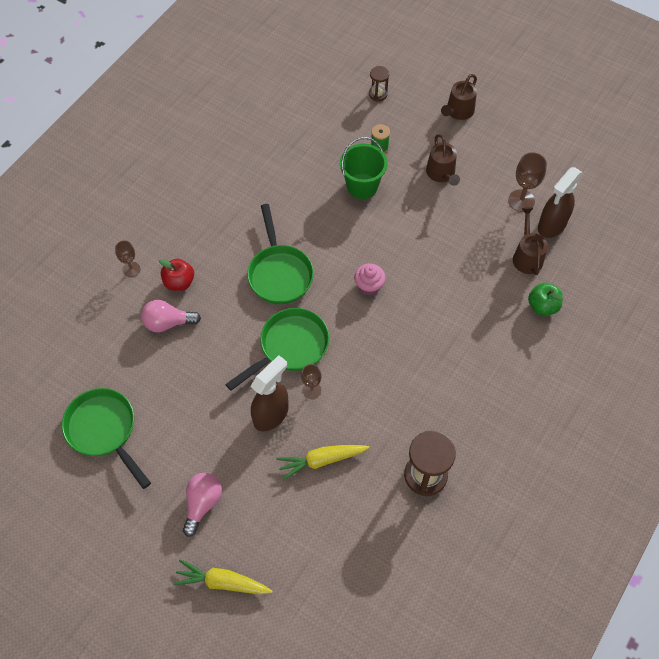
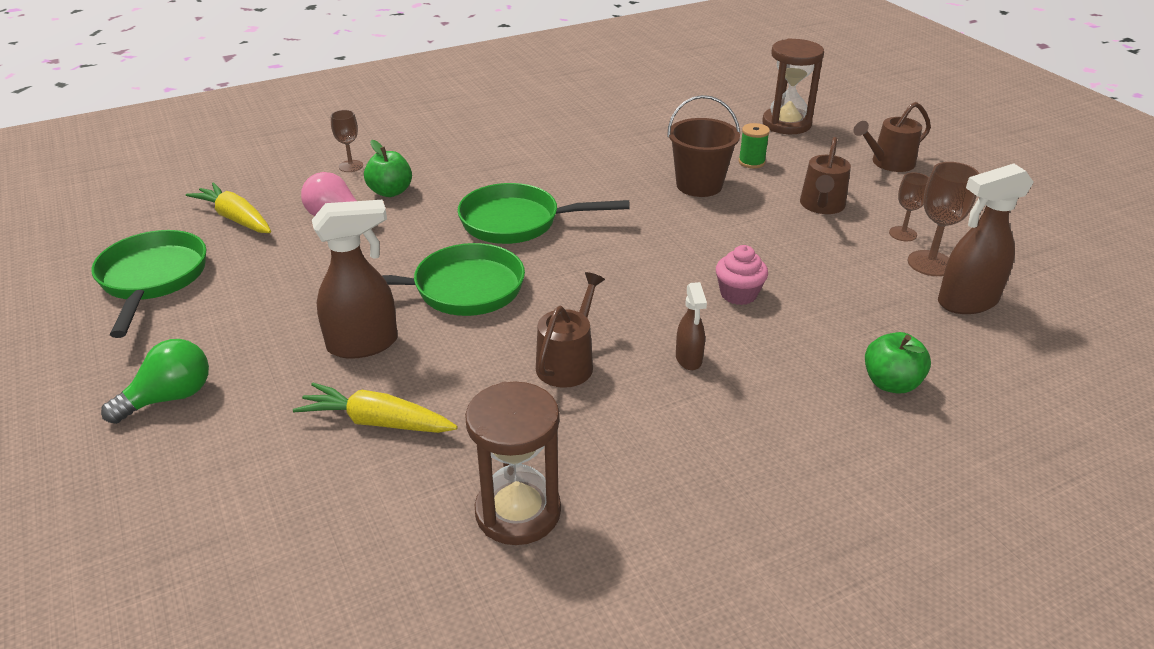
camera: 30 degrees right, 25 degrees down
(179, 282) = (390, 192): red apple -> green apple
(202, 503) = (169, 398): pink light bulb -> green light bulb
(222, 582) = (82, 500): yellow carrot -> yellow carrot (235, 218)
(279, 273) = (517, 222): green pan -> green pan turned 75 degrees clockwise
(311, 390) = (444, 341): brown goblet -> brown goblet (903, 234)
(362, 186) = (699, 185): green bucket -> brown bucket
(369, 286) = (626, 271): pink cupcake -> pink cupcake (738, 294)
(378, 94) = (786, 124): brown hourglass -> brown hourglass, size x1.85
(442, 338) = (688, 359): none -> brown spray bottle
(527, 256) = (900, 321): brown watering can -> brown watering can (568, 363)

